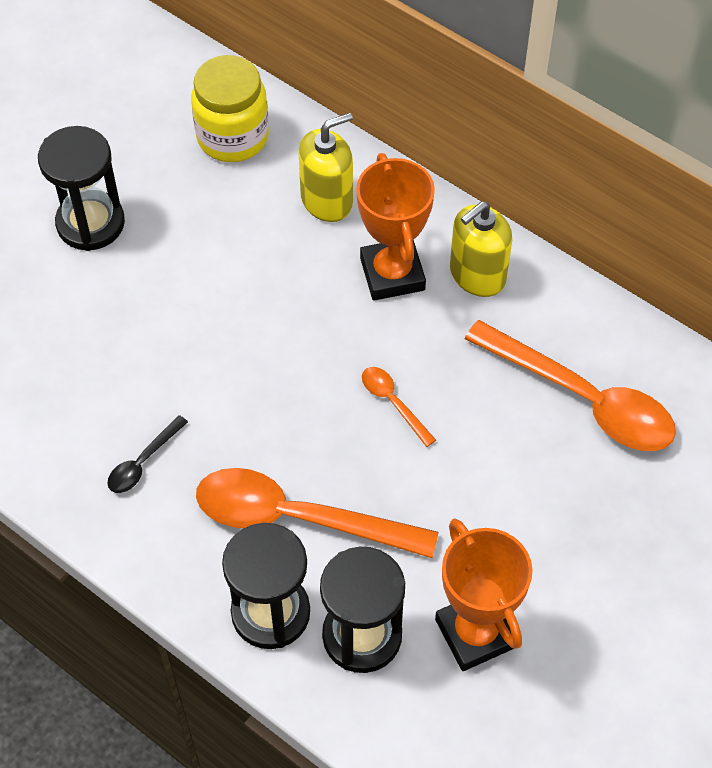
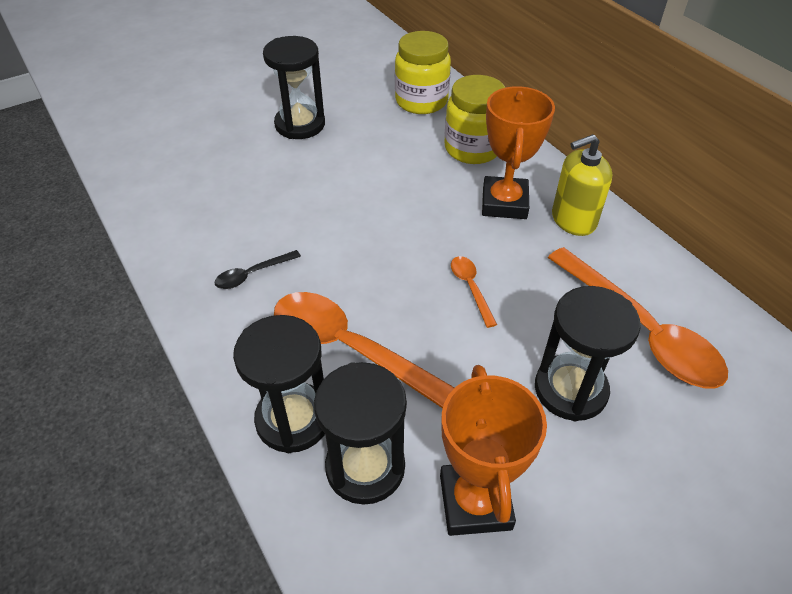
camera: 20 degrees right, 10 degrees down
(327, 200) = (472, 149): yellow soap dispenser -> yellow jar
(530, 490) = (570, 390): none -> black hourglass

